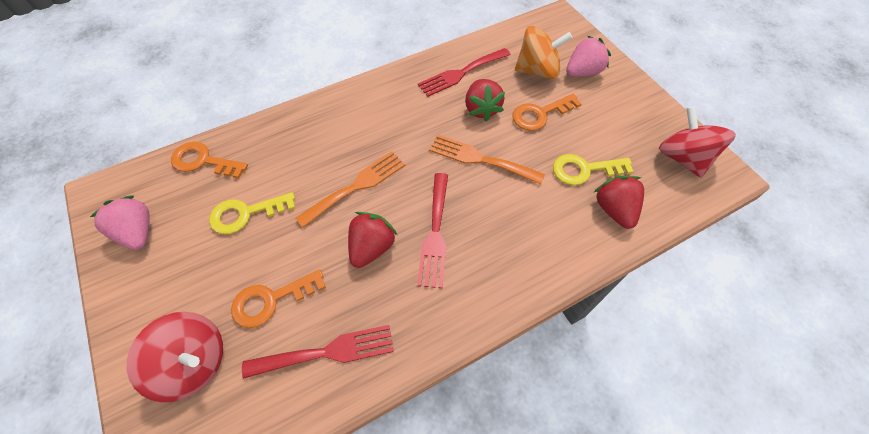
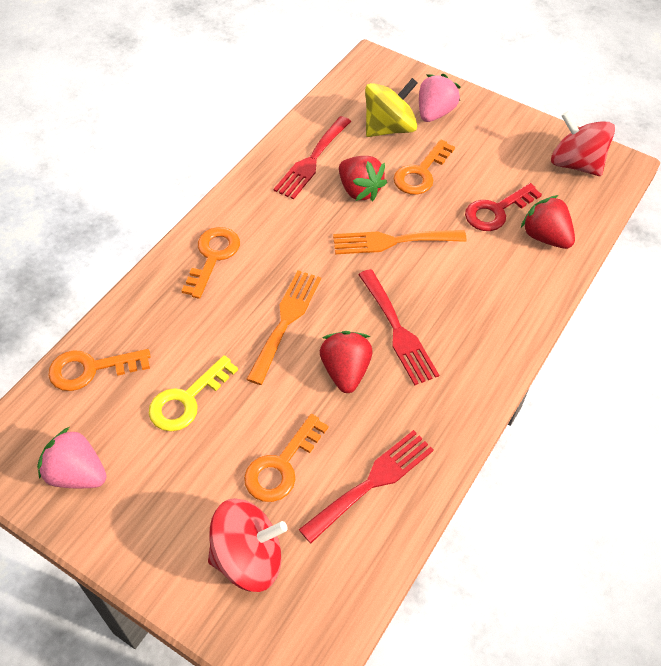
camera: 30 degrees left, 5 degrees down
(340, 116) = (212, 257): none -> orange key
(537, 70) = (389, 128): orange spinning top -> yellow spinning top
(584, 170) = (497, 211): yellow key -> red key

